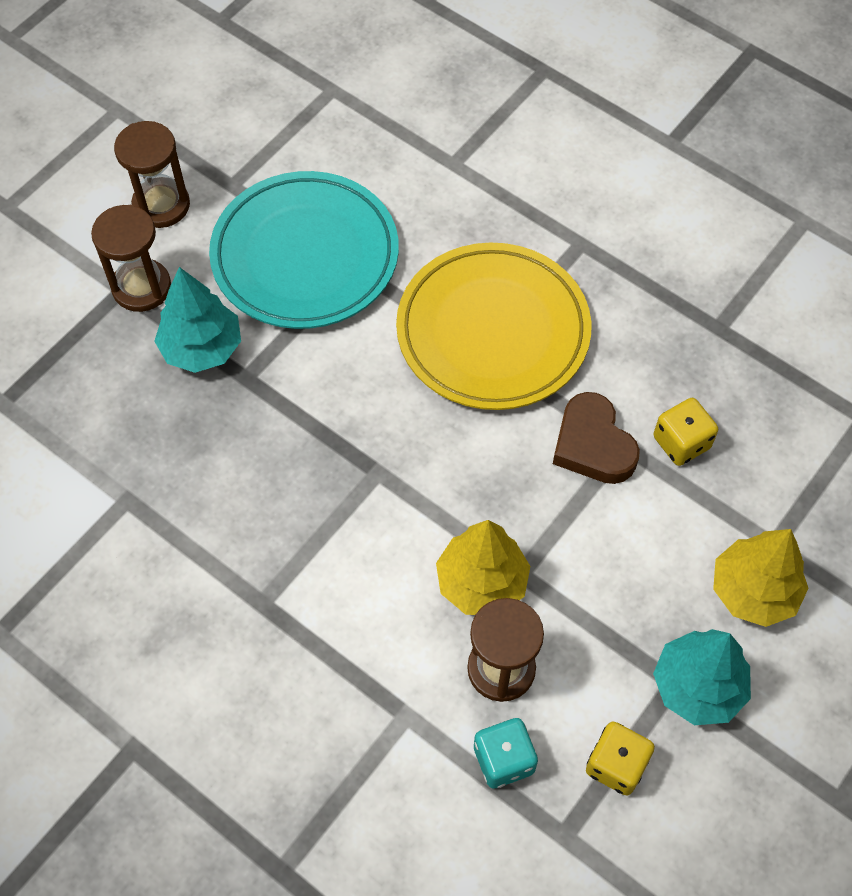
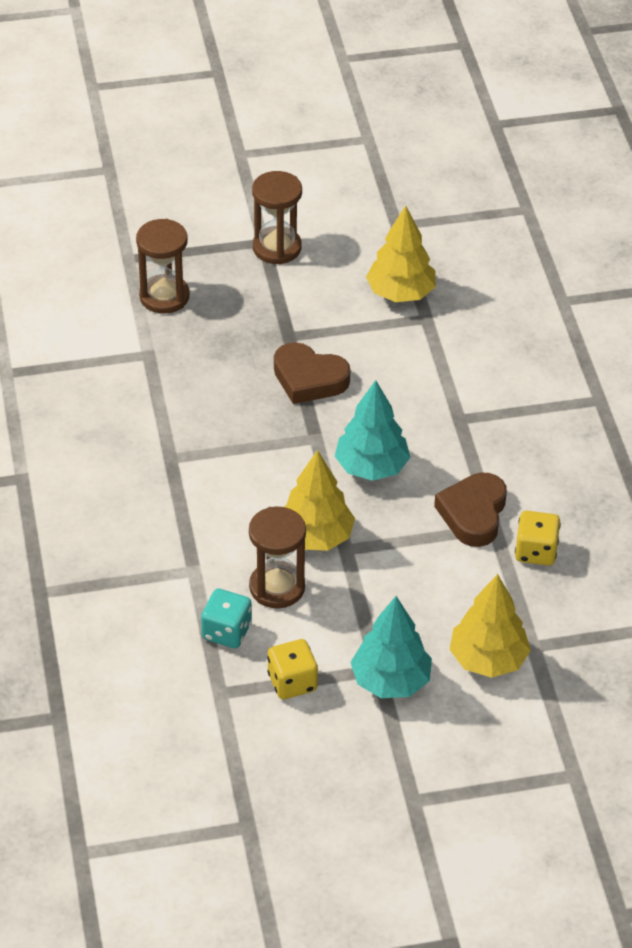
camera: 40 degrees right, 15 degrees down
(161, 205) = (338, 210): brown hourglass -> brown hourglass (164, 296)
(202, 348) = (278, 303): turquoise tree -> turquoise tree (371, 467)
(305, 256) = (400, 293): turquoise plate -> yellow tree
(309, 411) = (309, 379): none -> brown heart
(493, 331) = (478, 411): yellow plate -> none

